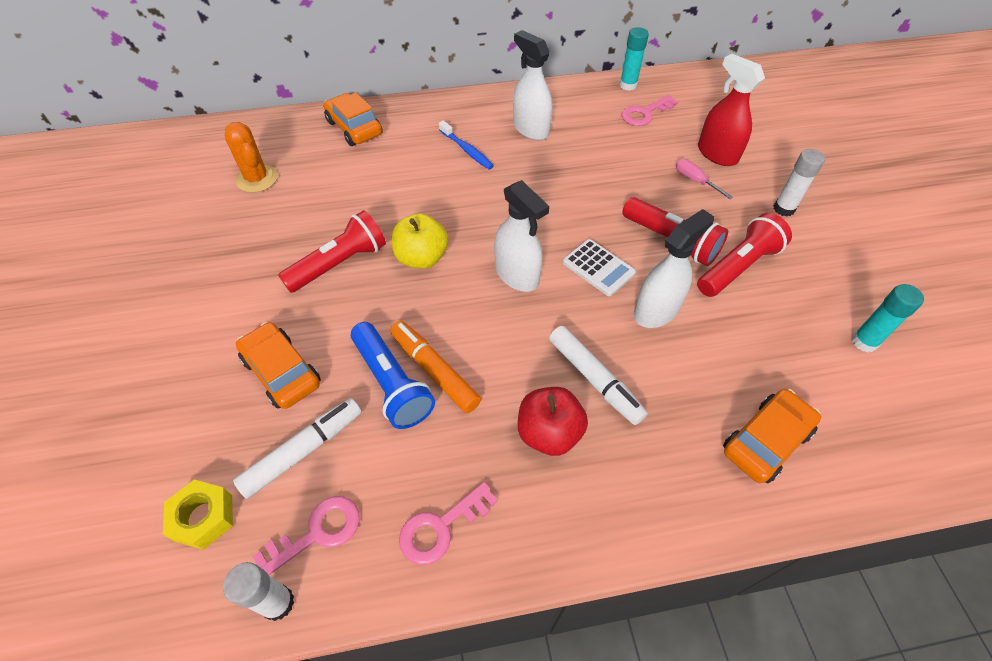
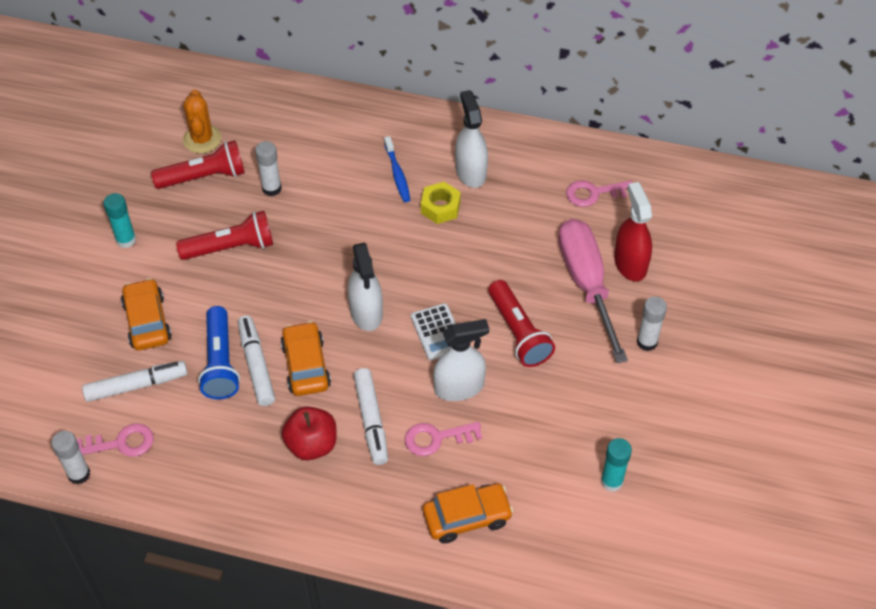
camera: 25 degrees right, 0 degrees up
(203, 517) = (55, 403): yellow nut -> yellow nut (440, 207)
(352, 198) = (271, 188): none -> white glue stick
(354, 128) = (310, 113): orange car -> orange car (306, 365)
(422, 258) = (298, 267): yellow apple -> none
(434, 371) = (256, 365): orange marker -> white marker
(441, 527) = (201, 474): pink key -> pink key (436, 438)
(628, 85) = (602, 154): turquoise glue stick -> turquoise glue stick (126, 240)
(694, 180) = (586, 283): pink screwdriver -> pink screwdriver, size x2.48
(737, 267) = (558, 378): red flashlight -> red flashlight (204, 177)

